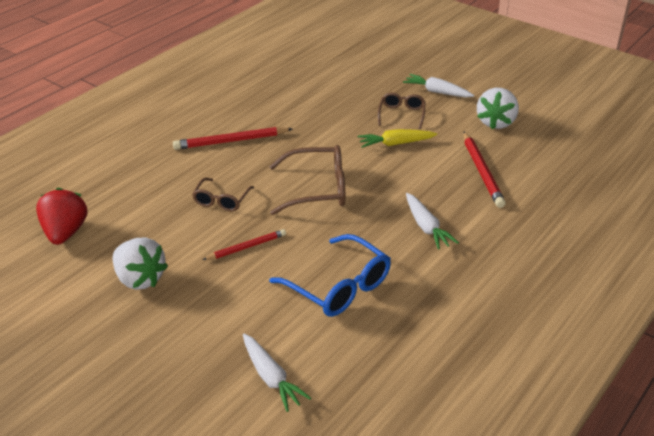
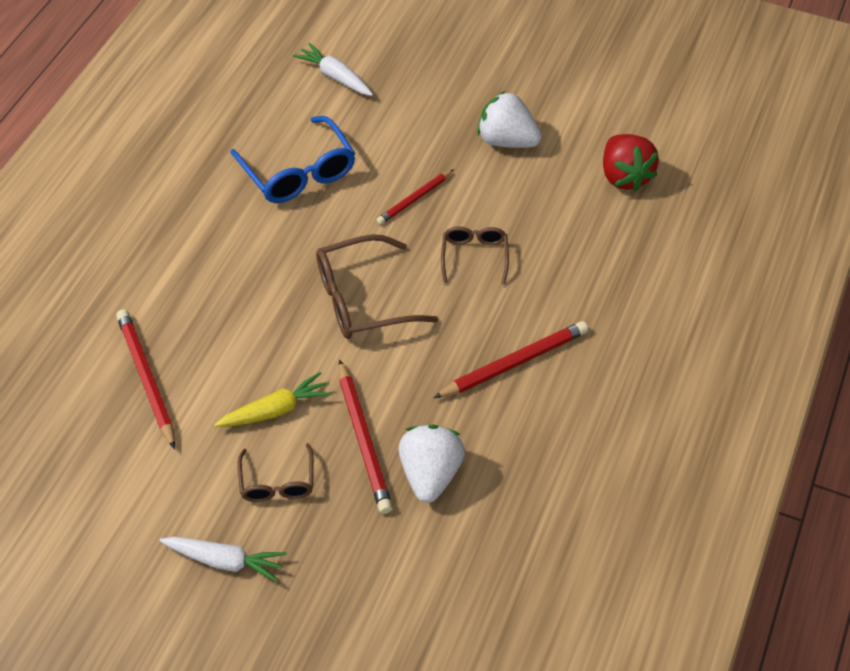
camera: 165 degrees right, 15 degrees up
(339, 287) = (298, 172): blue glasses -> blue glasses turned 150 degrees counterclockwise
(343, 123) = (363, 440): none -> red pencil
(426, 227) = (215, 268): white carrot -> none
(496, 122) = (123, 496): white strawberry -> white strawberry (430, 474)

